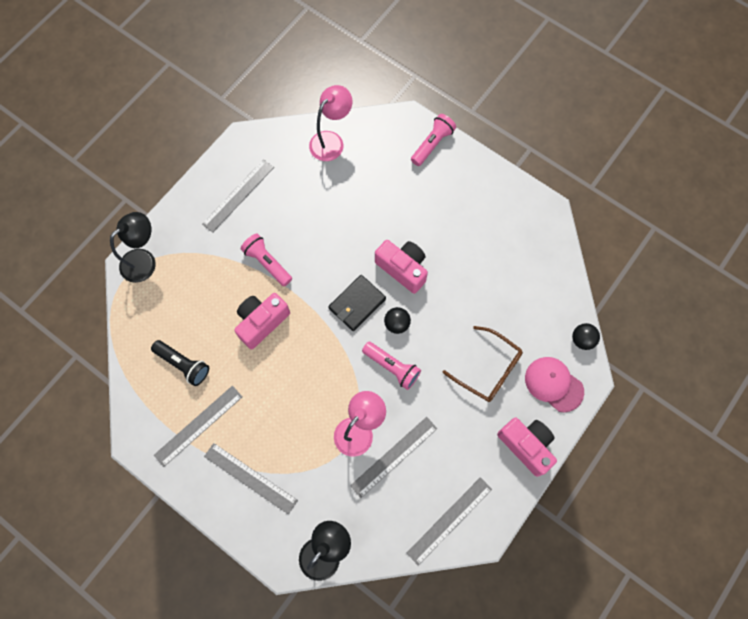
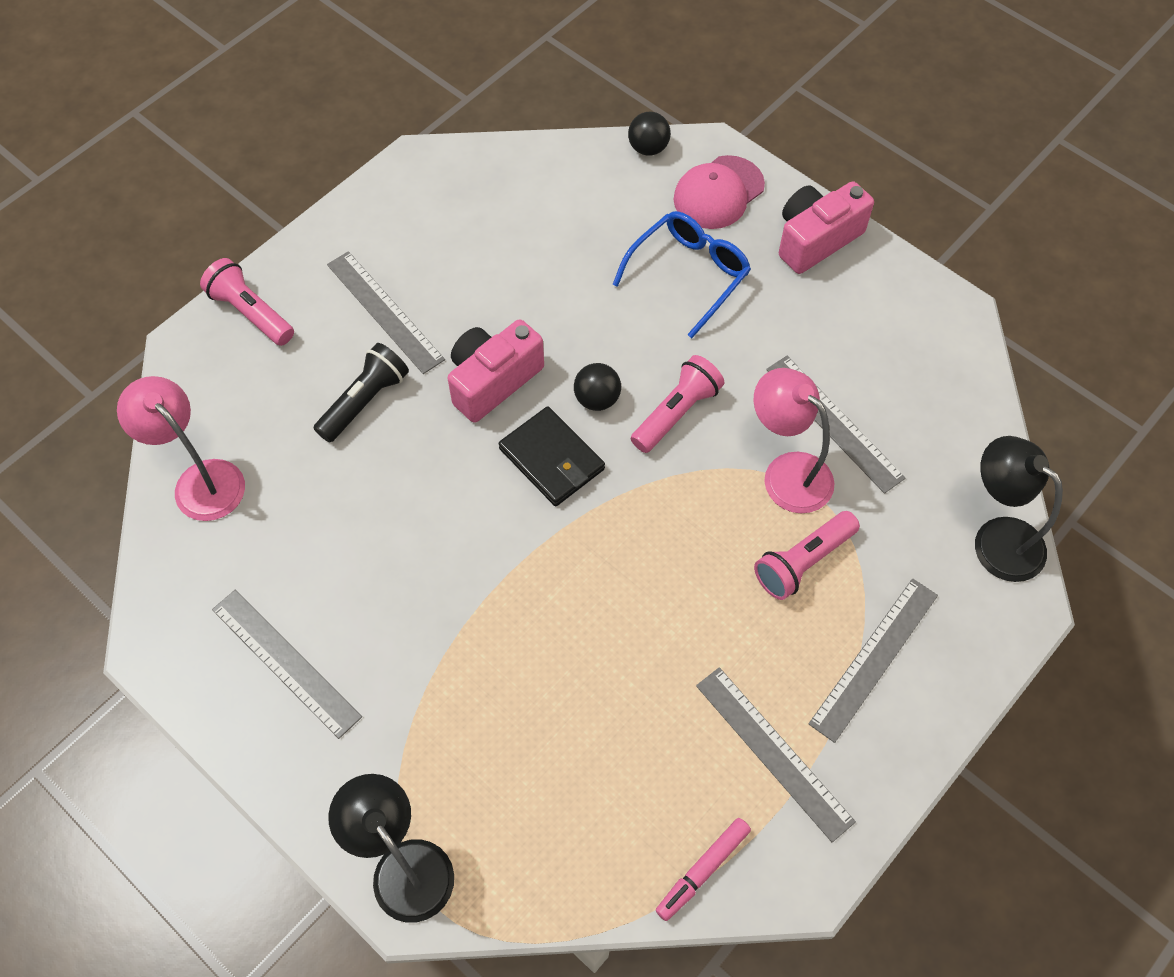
camera: 85 degrees left, 10 degrees down
(140, 393) = (702, 870): none -> pink marker
(183, 364) = (647, 780): black flashlight -> black flashlight (365, 401)
(262, 322) = (571, 626): pink camera -> none
(267, 263) = (447, 611): pink flashlight -> pink flashlight (803, 562)
(449, 520) = (936, 353): grey ruler -> grey ruler (384, 311)
(488, 369) = (689, 274): brown glasses -> blue glasses

